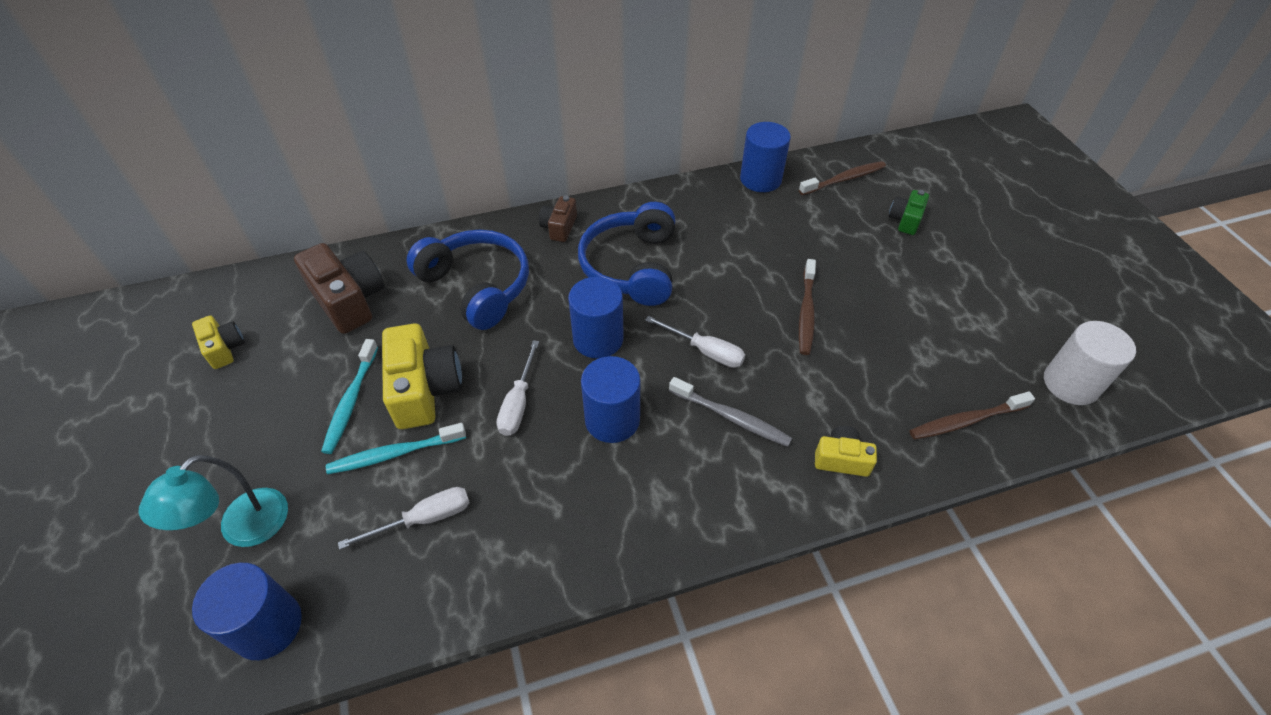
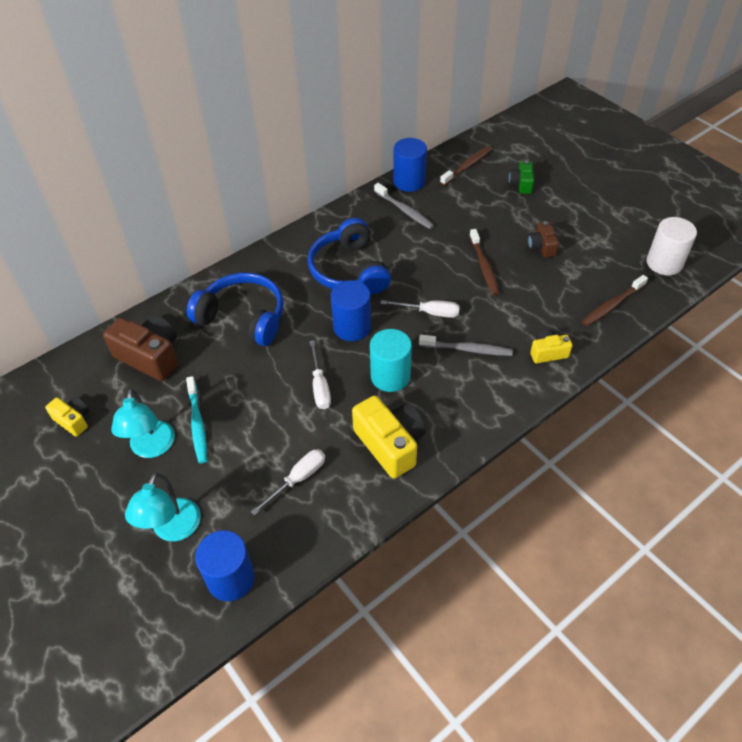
camera: 20 degrees left, 0 degrees up
(284, 413) = (152, 448): none -> turquoise lamp
(395, 454) = (252, 447): turquoise toothbrush -> none
(425, 389) = (247, 399): yellow camera -> yellow camera (390, 444)
(559, 227) = (280, 257): brown camera -> brown camera (541, 247)
(612, 420) = (390, 376): blue cylinder -> turquoise cylinder
(737, 212) = (404, 210): none -> grey toothbrush

